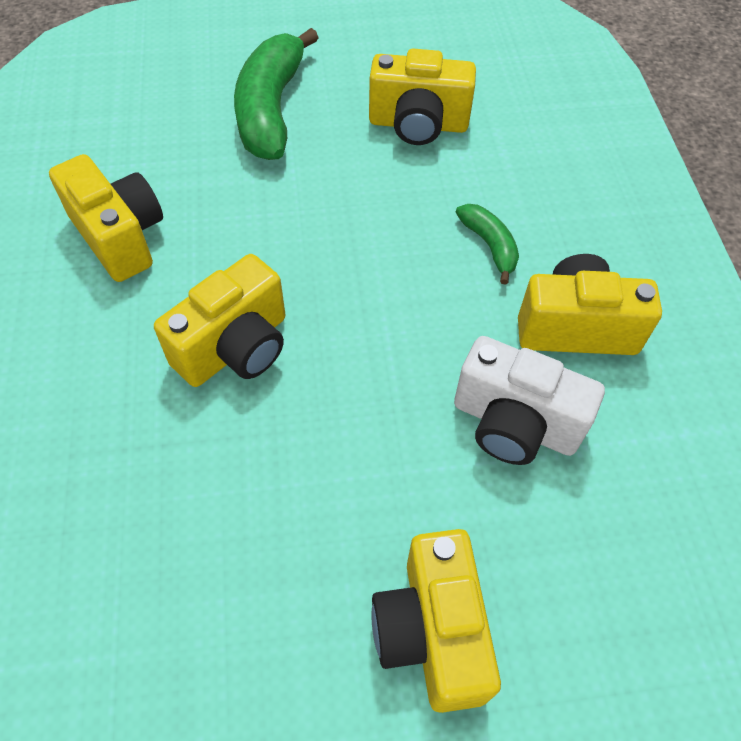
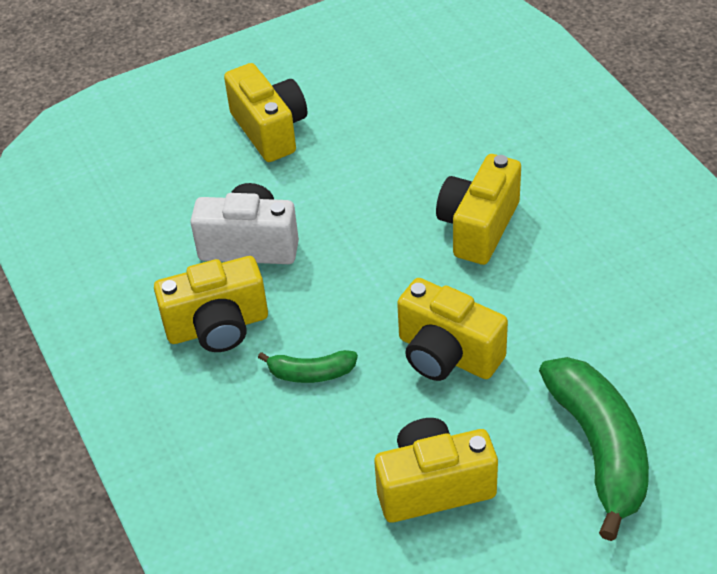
camera: 165 degrees right, 10 degrees down
(120, 237) = (634, 274): yellow camera -> yellow camera (447, 354)
(489, 246) = (311, 373): green banana -> green banana turned 45 degrees counterclockwise

